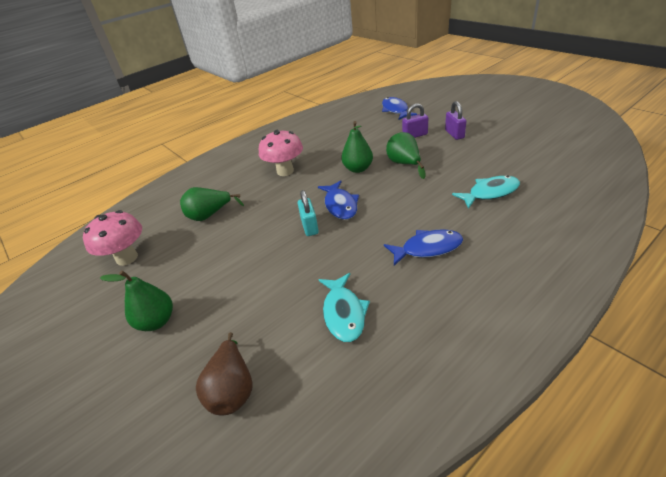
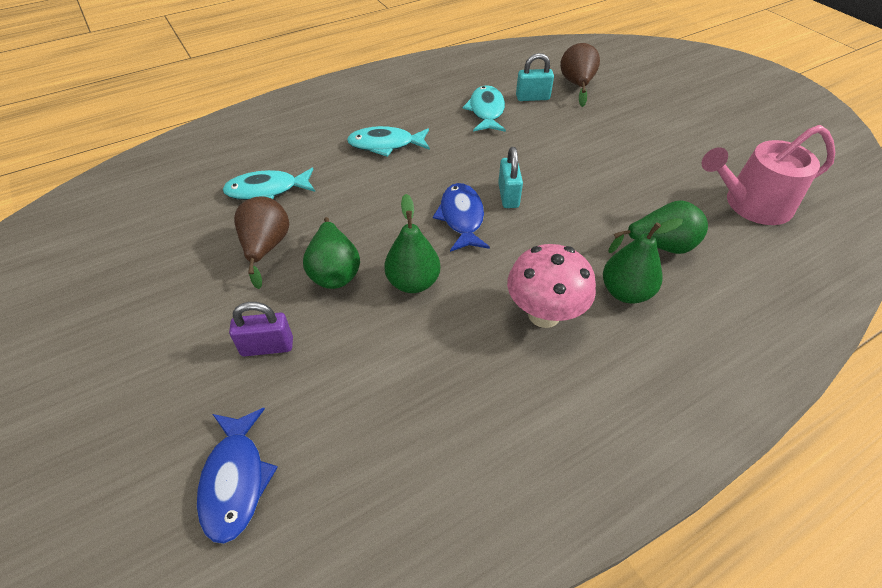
camera: 175 degrees left, 10 degrees up
(127, 258) = (751, 204): pink mushroom -> pink watering can
(156, 321) = (664, 133): green pear -> green pear (625, 292)
(292, 349) = (532, 98): none -> turquoise padlock
(427, 248) = (385, 145): blue fish -> turquoise fish
(454, 134) = (199, 325): purple padlock -> none
(454, 165) = (266, 248): none -> brown pear

